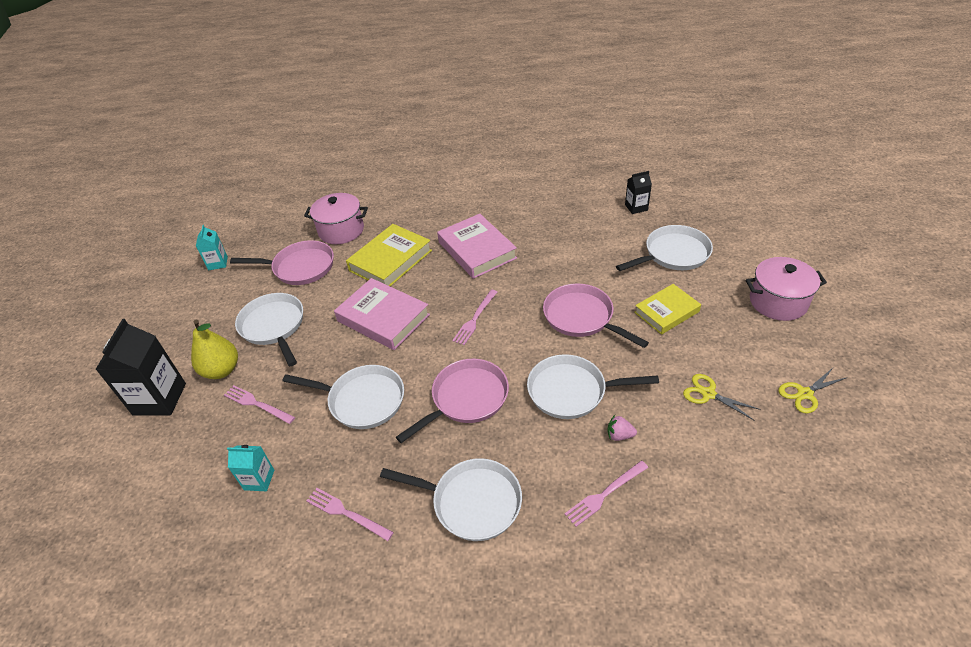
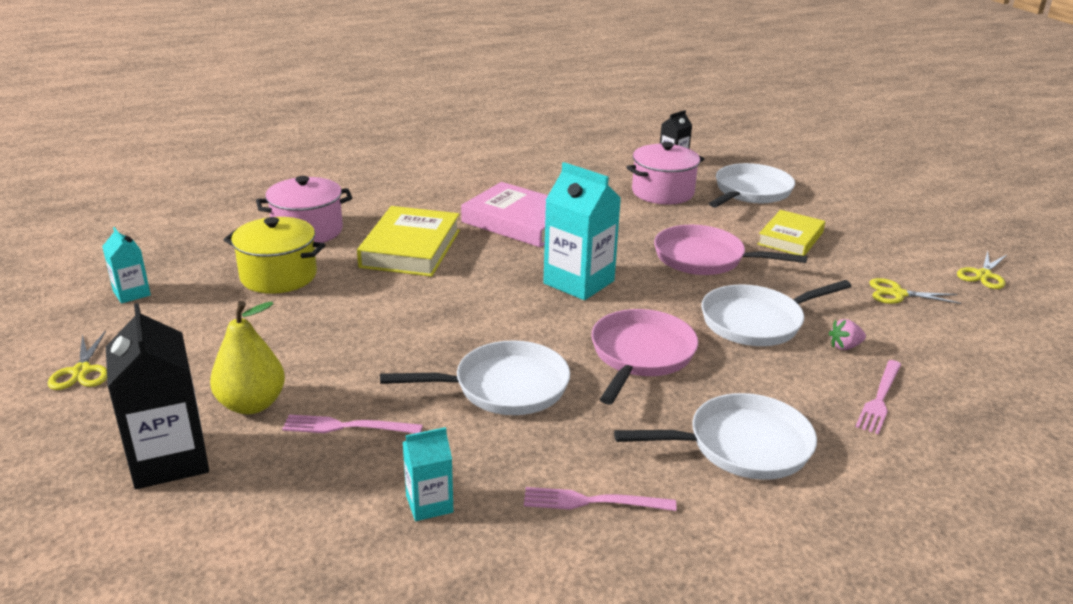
camera: 30 degrees left, 15 degrees down
(160, 319) = (82, 371): none -> yellow scissors
(274, 326) = (295, 342): white pan -> none
(300, 267) = (278, 276): pink pan -> yellow pot
(383, 318) = (454, 303): pink book -> none
(475, 319) = (579, 282): pink fork -> turquoise carton
(778, 302) = (889, 212): pink pot -> pink pot (662, 192)

